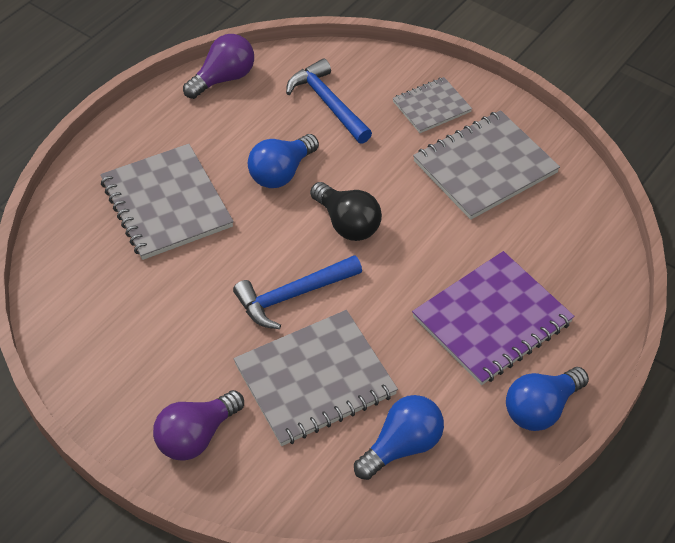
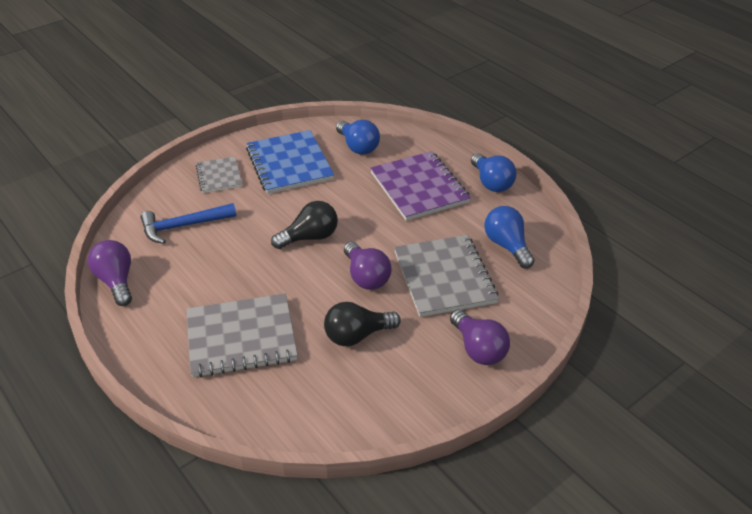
camera: 75 degrees left, 10 degrees down
(191, 307) = (357, 335): none -> black light bulb
(281, 173) = (242, 263): blue light bulb -> blue light bulb (358, 147)
(292, 296) = (366, 277): blue hammer -> purple light bulb
(484, 167) = (289, 164): grey notebook -> blue notebook

